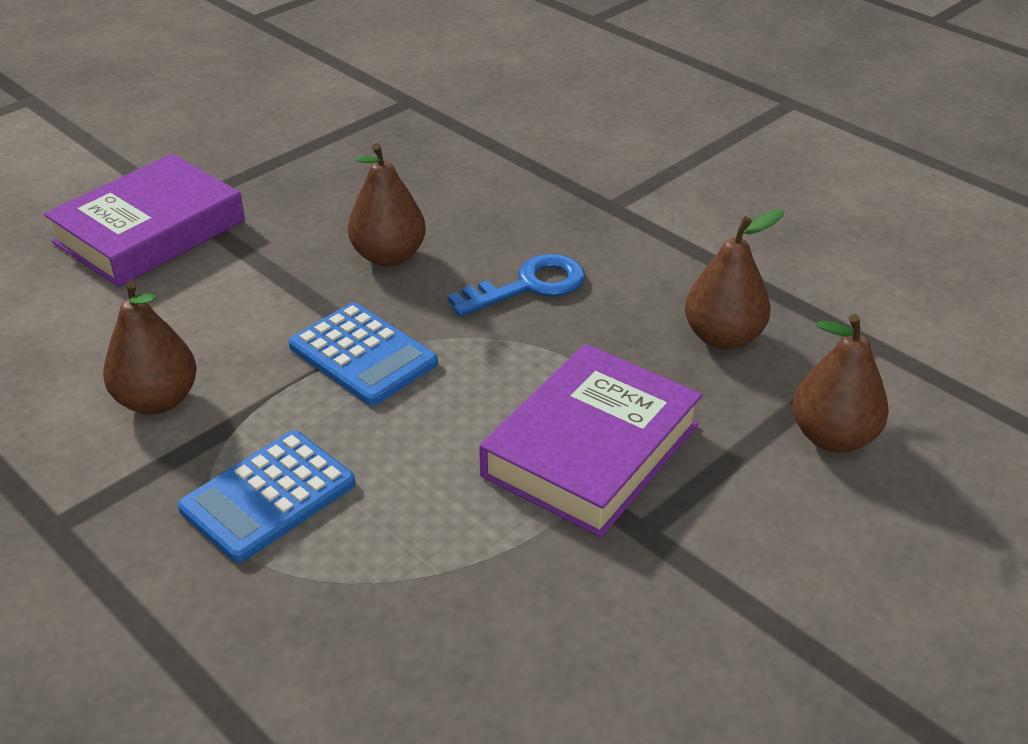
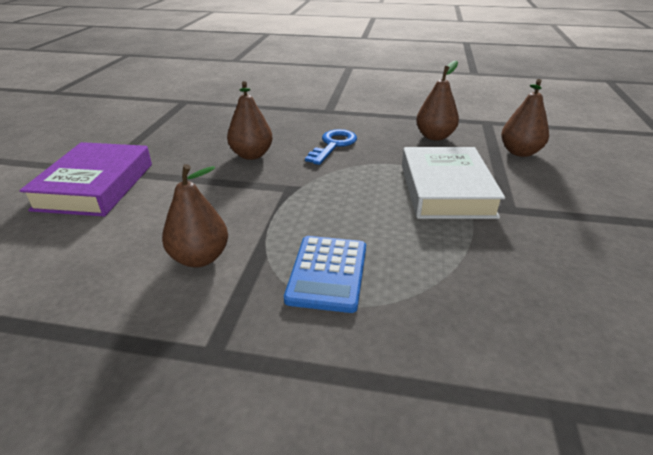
camera: 35 degrees left, 5 degrees down
(363, 355) = (292, 195): blue calculator -> none
(591, 450) = (446, 190): purple book -> white book

